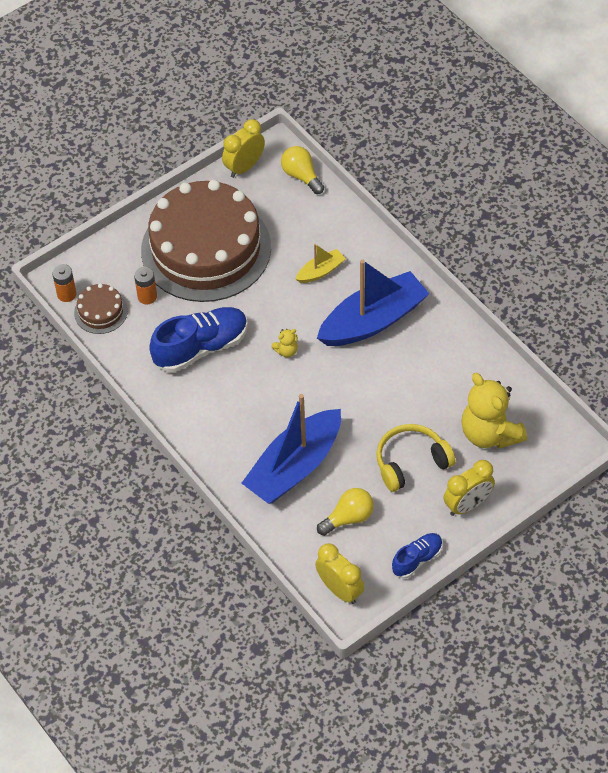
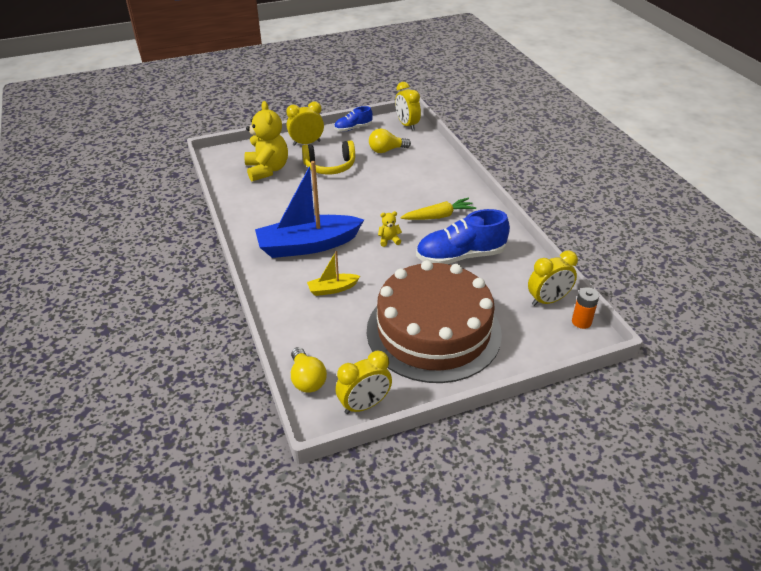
camera: 165 degrees left, 15 degrees down
(101, 311) = (548, 300): brown cake -> yellow clock
(147, 296) = (501, 303): orange battery -> none
(241, 404) = (438, 216): none -> yellow carrot
(294, 467) = (411, 178): blue boat -> none

